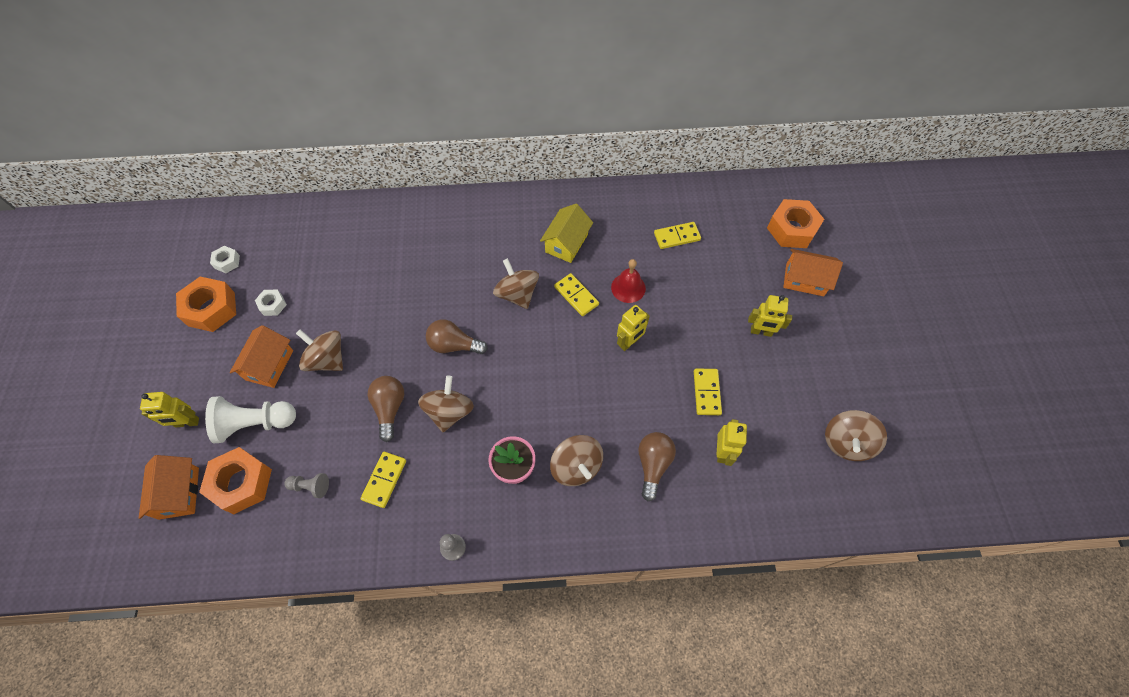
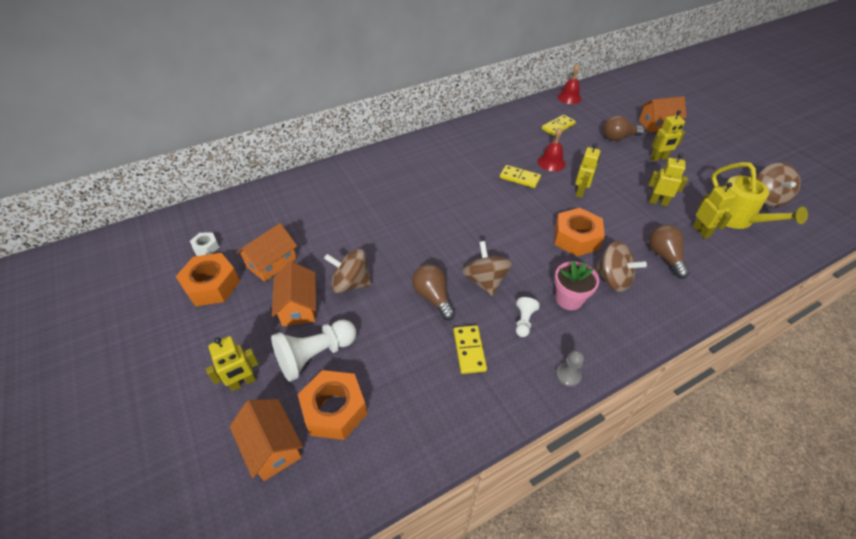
camera: 25 degrees left, 15 degrees down
(272, 305) = (272, 263): white nut -> orange house
(310, 486) = (405, 383): grey pawn -> none
(454, 345) = (453, 237): brown light bulb -> brown light bulb (618, 138)
(454, 473) = (524, 321): none -> white pawn
(517, 294) = (475, 190): brown spinning top -> none
(566, 243) = (486, 151): yellow house -> none
(706, 392) = (658, 202): yellow domino -> yellow robot
(727, 194) = (569, 97): none -> red bell
(779, 452) = (736, 218): none -> yellow watering can
(792, 229) = (625, 103): orange nut -> orange nut (576, 238)

